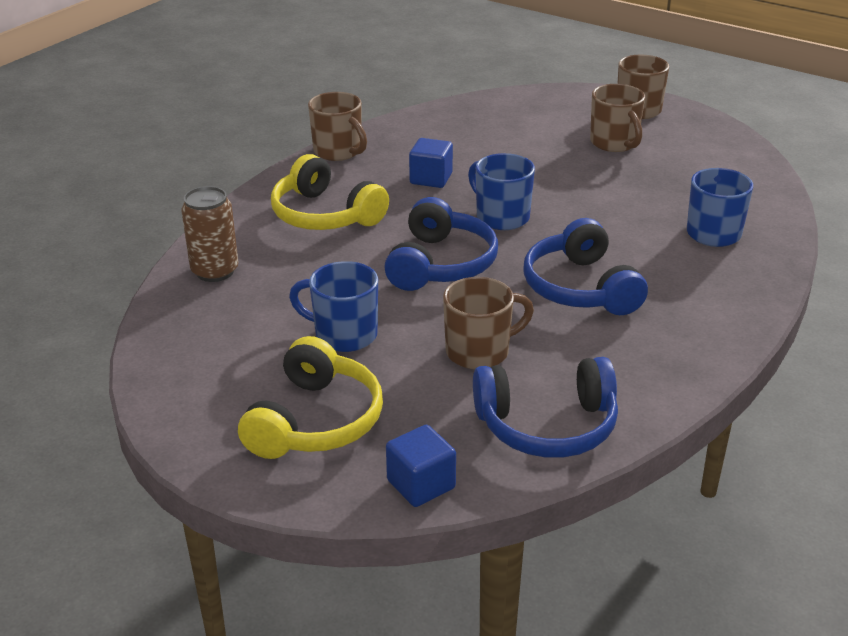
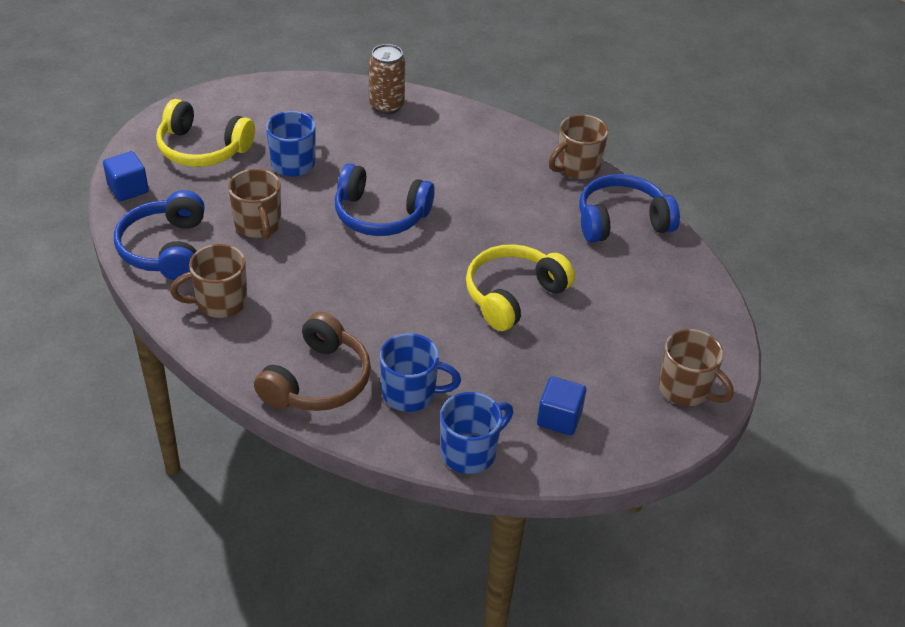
camera: 90 degrees right, 10 degrees up
(325, 215) = (464, 158): yellow headphones -> yellow headphones (513, 295)
(431, 178) = (524, 219): blue cube -> blue cube (559, 418)
(501, 217) = (452, 256): blue mug -> blue mug (470, 452)
(580, 288) = (332, 289): blue headphones -> blue headphones (621, 221)
(614, 143) = (600, 354): brown mug -> brown mug (220, 302)
(724, 287) = (318, 381): none -> brown headphones

